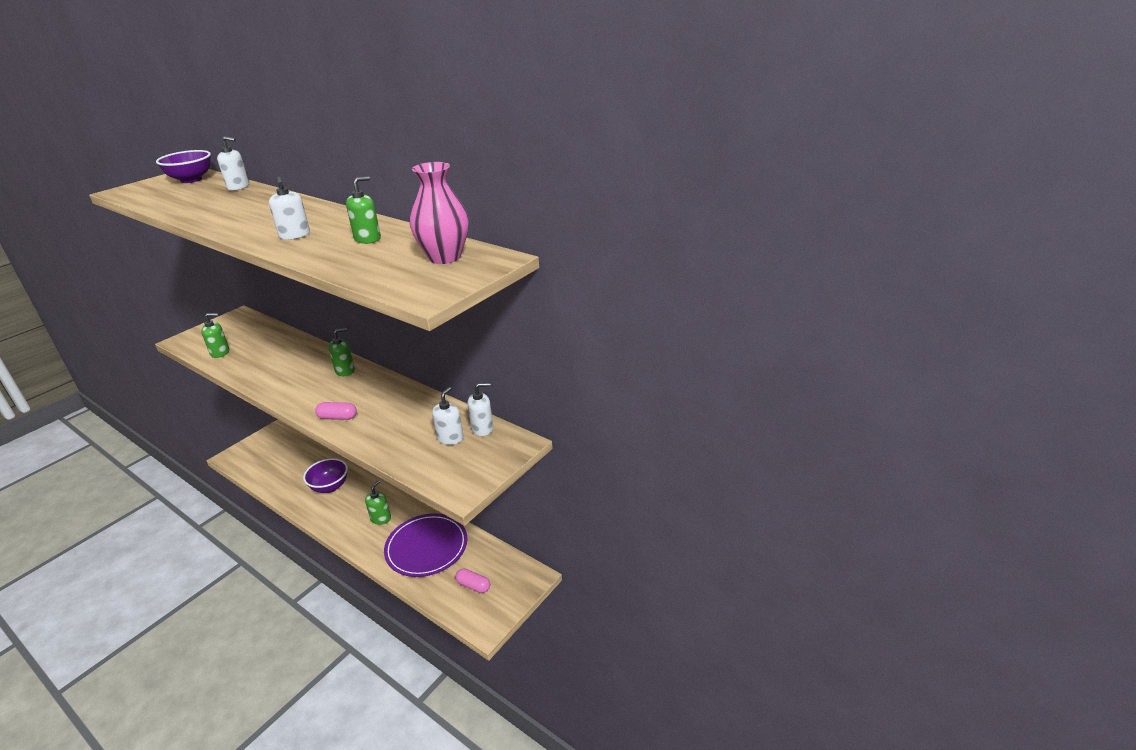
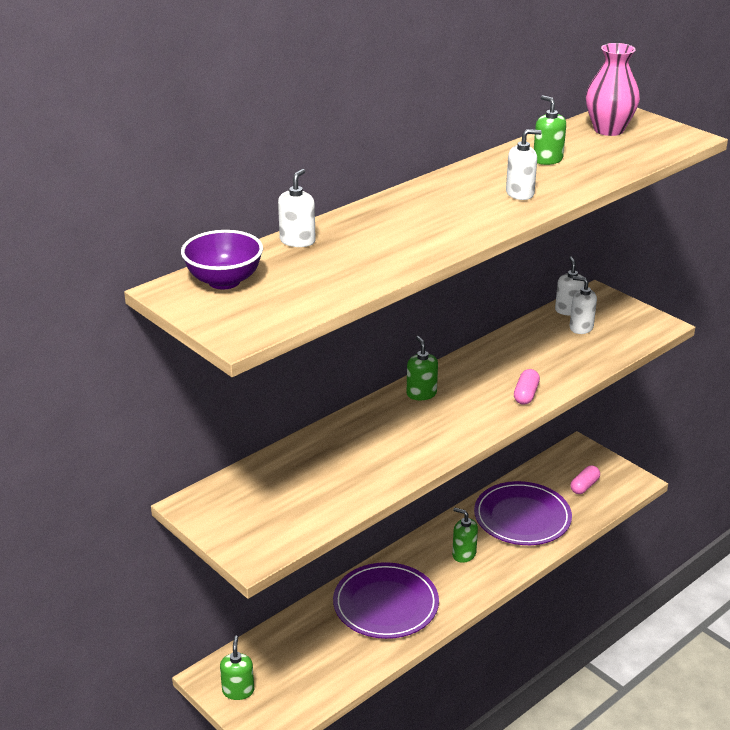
camera: 80 degrees left, 0 degrees up
(220, 352) = (319, 507): green soap dispenser -> green soap dispenser (238, 690)
(330, 487) = (385, 604): purple bowl -> purple plate

